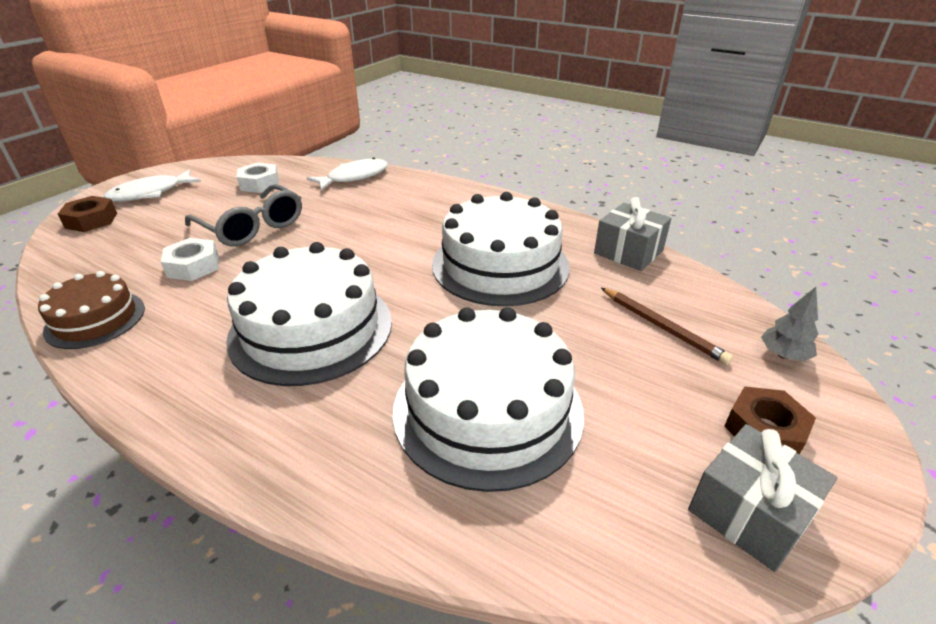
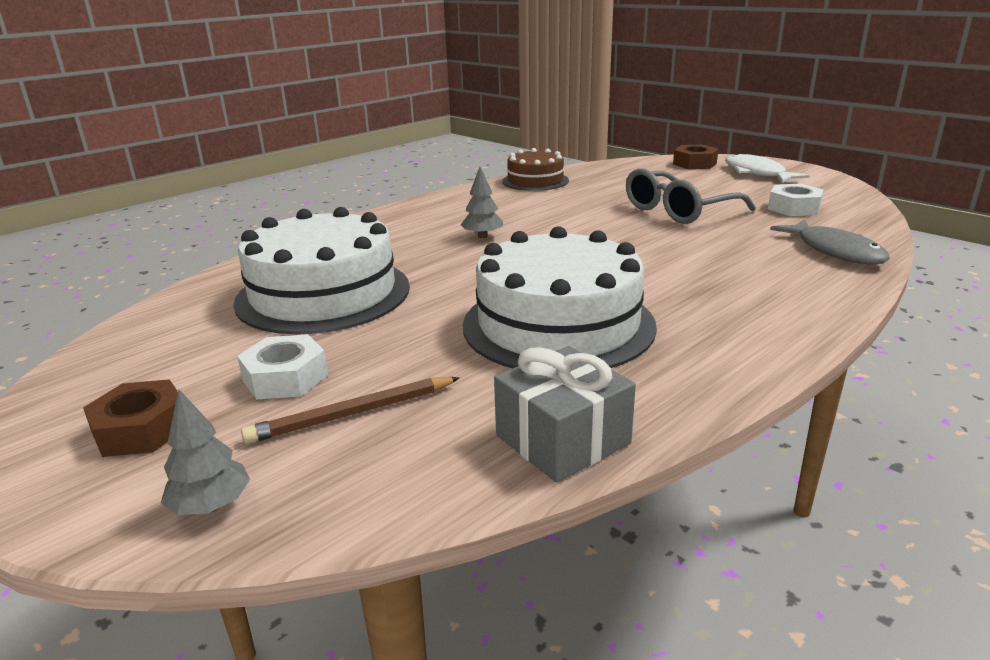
camera: 105 degrees right, 10 degrees down
(193, 266) = (603, 197): white nut -> white nut (285, 378)
(311, 329) = (482, 236): white cake -> grey tree
(354, 177) = (835, 251): white fish -> grey fish
(749, 513) = (94, 385): grey gift -> none

